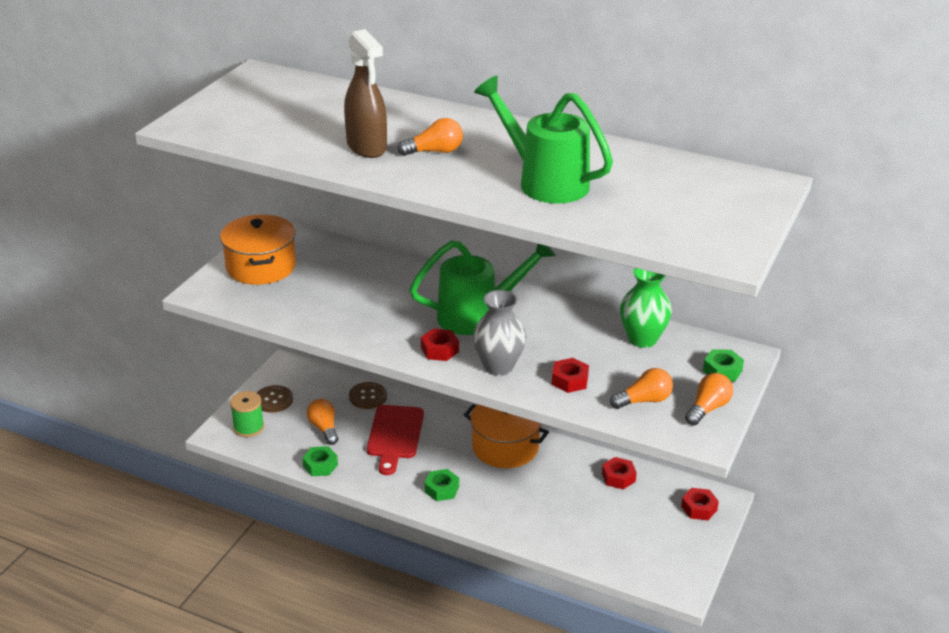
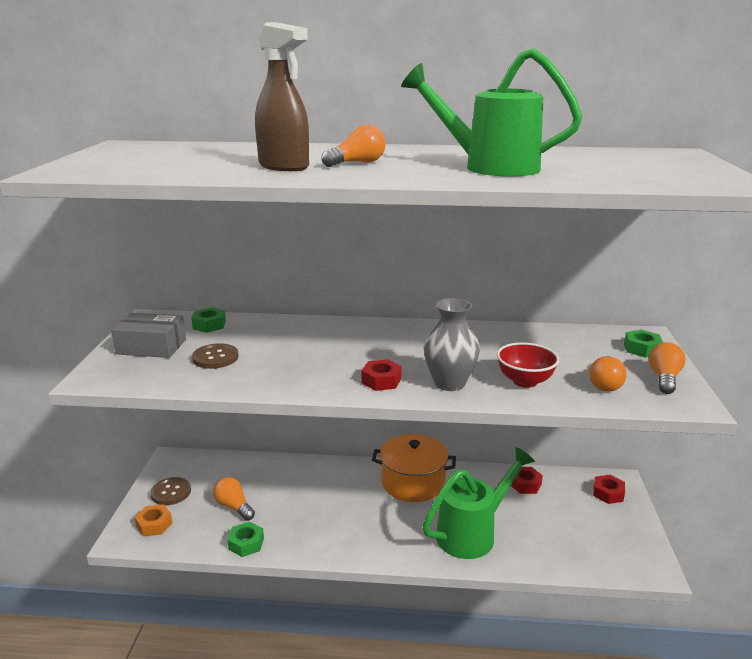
camera: 20 degrees left, 10 degrees down
(248, 427) = (154, 525): green spool -> orange nut
(261, 267) = (151, 347): orange pot -> grey box
(368, 397) = (263, 468): brown button -> brown button (215, 358)
(395, 435) = (307, 497): red cutting board -> none
(441, 489) = (378, 535): green nut -> green nut (209, 325)
(477, 316) = (395, 348): green watering can -> green watering can (472, 533)
(569, 380) = (525, 381): red nut -> red bowl
(642, 339) = (553, 339): green vase -> none
(644, 400) = (605, 384): orange light bulb -> orange light bulb turned 150 degrees clockwise

